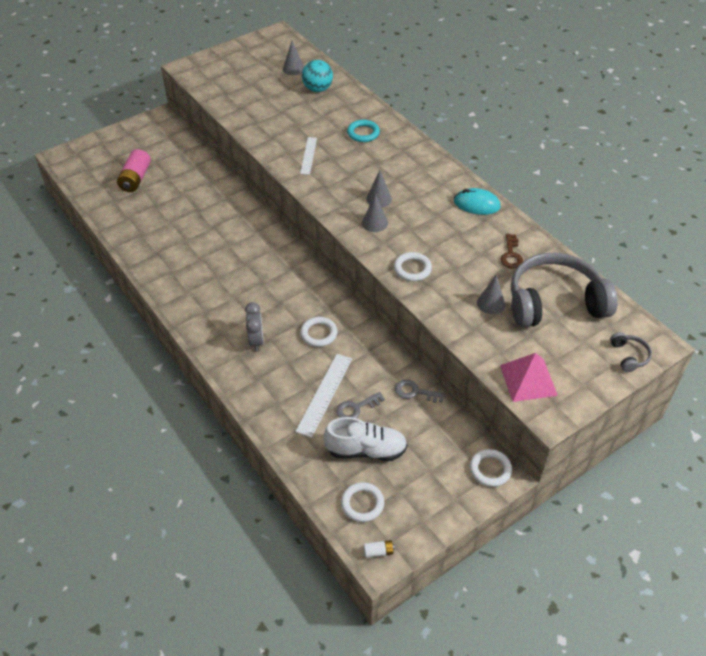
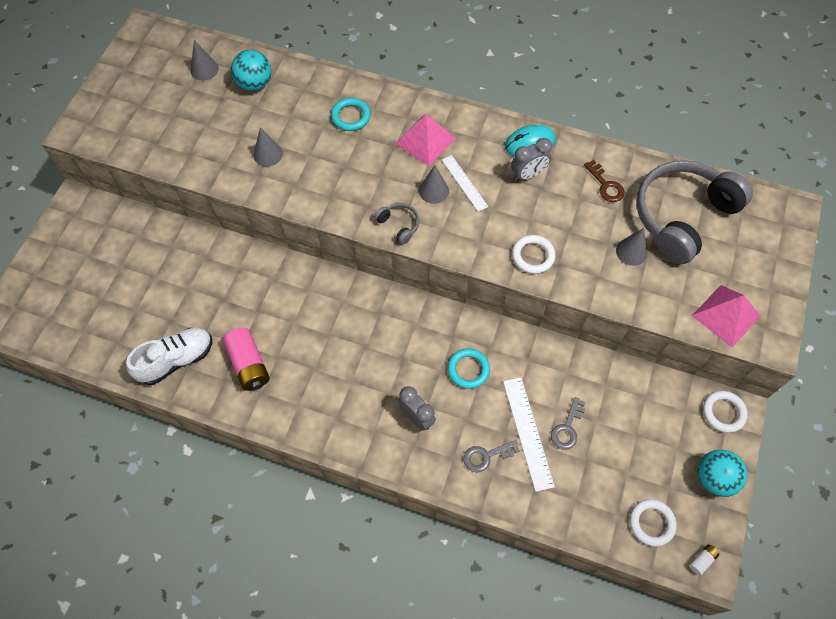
camera: 35 degrees left, 15 degrees up
(135, 179) = (118, 300): pink battery -> pink battery (249, 364)
(308, 155) = (318, 176): white ruler -> white ruler (464, 183)
(319, 333) = (468, 369): white ring -> turquoise ring
(366, 450) = (611, 466): white shoe -> white shoe (176, 360)
(374, 223) = (453, 222): grey cone -> grey cone (268, 154)
(401, 169) = (425, 141): none -> pink pyramid
(415, 392) = (603, 375): grey key -> grey key (486, 456)
(440, 506) = (714, 478): none -> turquoise ball
(457, 221) = (528, 175): none -> grey clock
(629, 356) = (782, 236): grey headphones -> grey headphones (399, 225)

